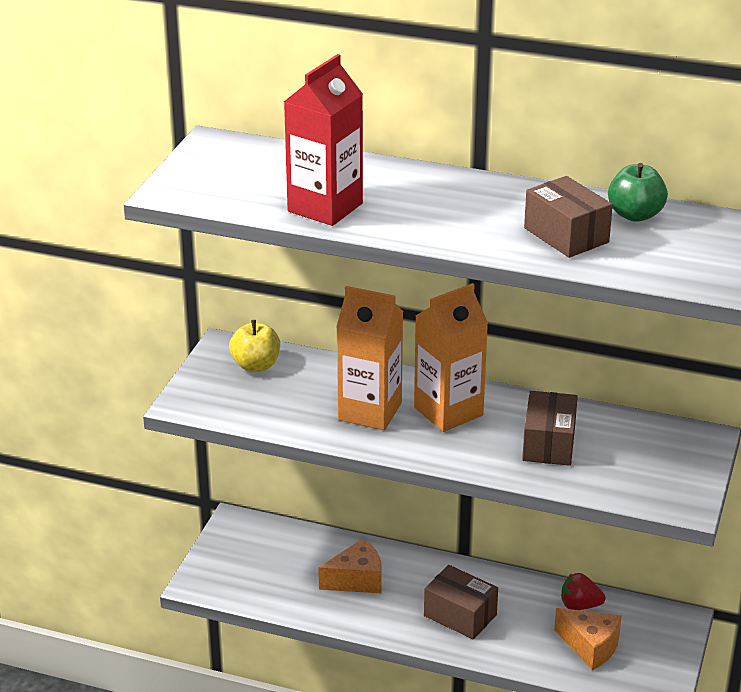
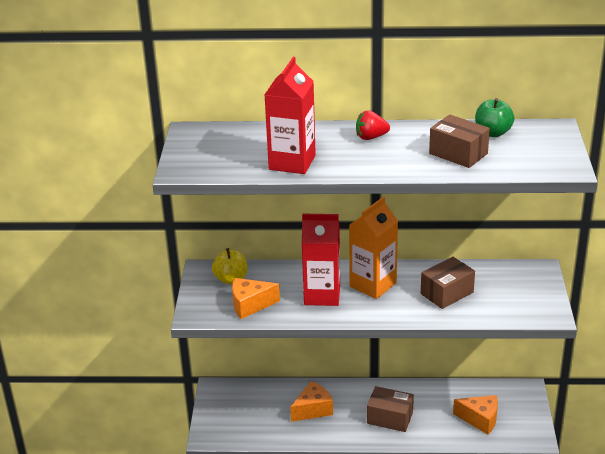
camera: 15 degrees left, 0 degrees up
(264, 405) = (250, 305): none -> orange cheese
(370, 411) = (322, 295): orange carton -> red carton
(549, 444) = (447, 293): brown box -> brown box turned 60 degrees clockwise
(579, 606) = (461, 394): red strawberry -> red strawberry (371, 137)

